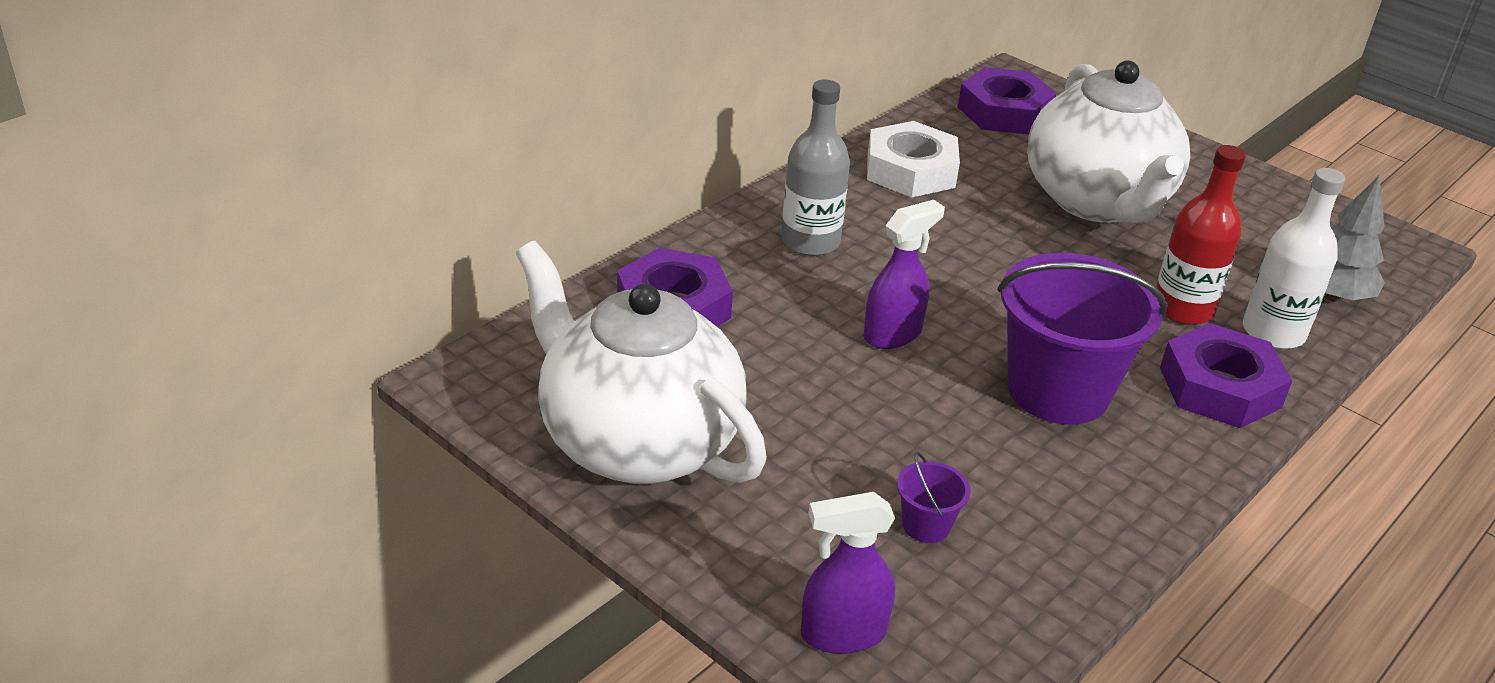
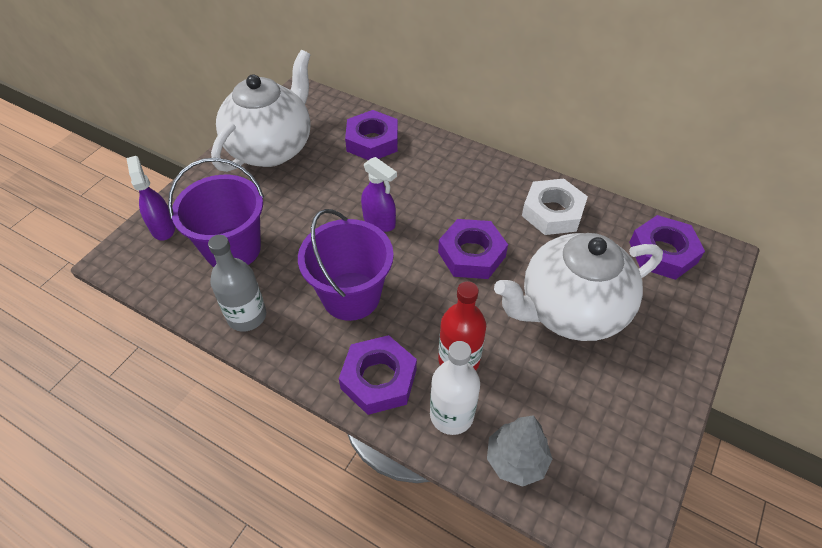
camera: 80 degrees right, 15 degrees up
(810, 241) = (452, 179): grey bottle -> grey bottle (247, 316)
(926, 525) = (233, 249): purple bucket -> purple bucket, size x2.39
(984, 257) = (471, 254): none -> purple nut

